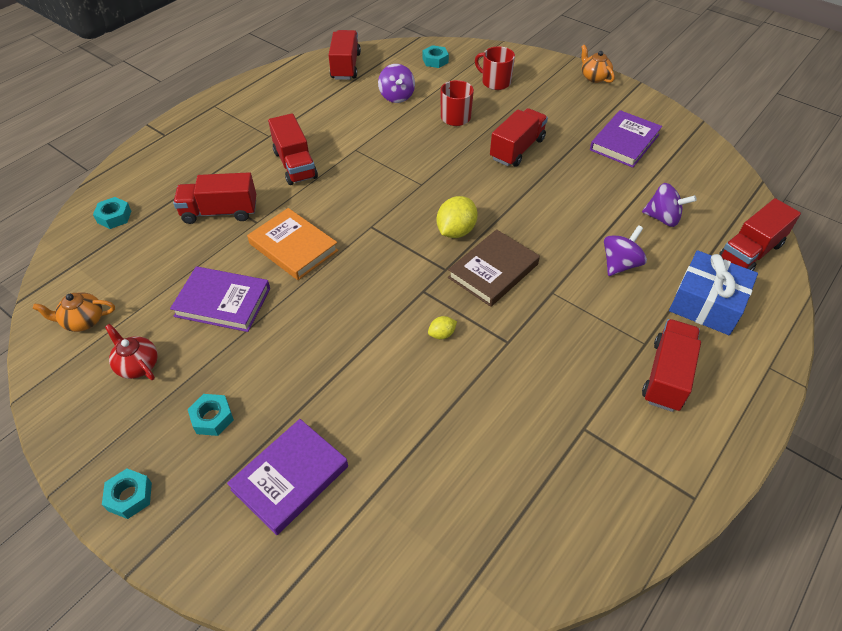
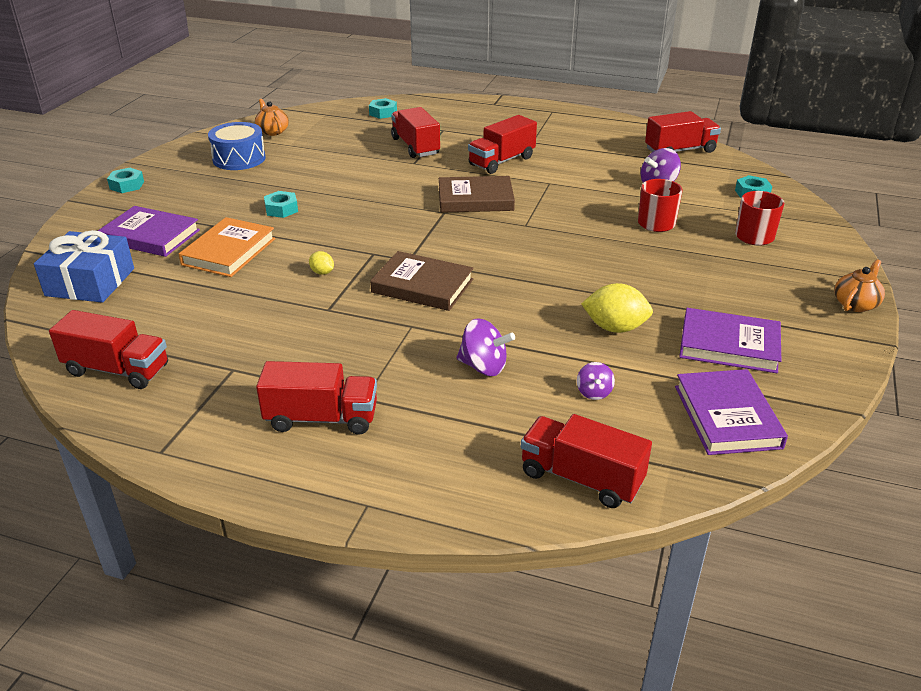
camera: 70 degrees right, 15 degrees down
(137, 365) = (239, 159): red teapot -> blue drum
(212, 418) = (198, 195): turquoise nut -> turquoise nut (281, 209)
(223, 302) = (314, 172): purple book -> purple book (727, 417)
(293, 247) = (393, 184): orange book -> orange book (229, 251)
(358, 200) = (475, 199): none -> brown book
(456, 231) = (467, 255): yellow lemon -> yellow lemon (615, 328)
(517, 149) = (636, 270): red truck -> red truck (117, 370)
(663, 218) = (594, 392): purple spinning top -> purple spinning top, size x0.61
(706, 303) = (454, 442): blue gift -> blue gift (90, 282)

